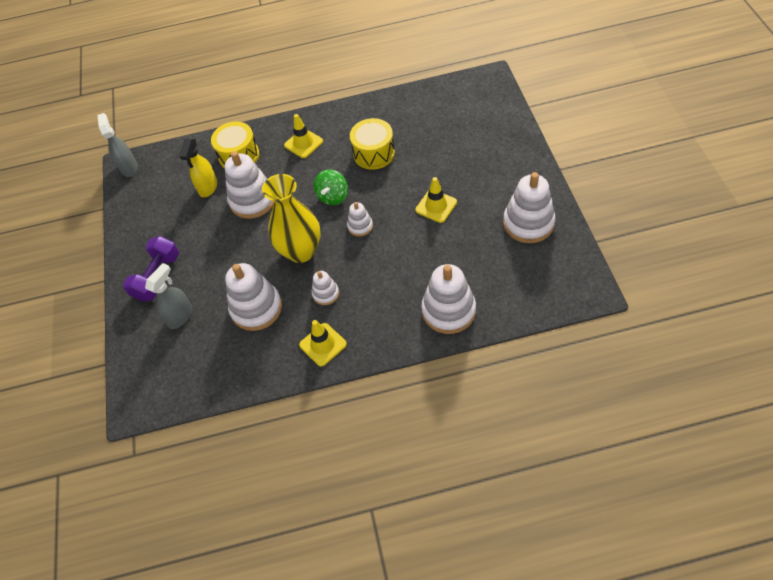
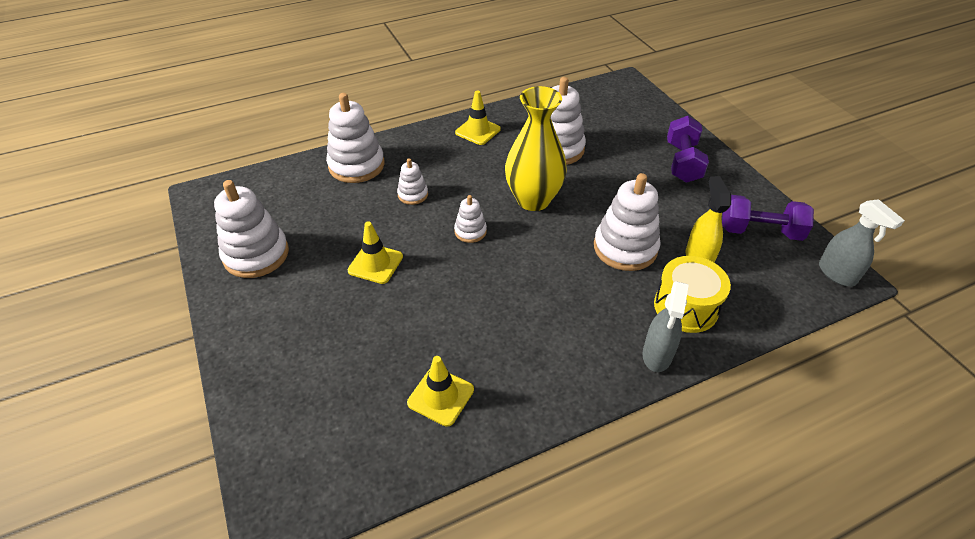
camera: 160 degrees right, 10 degrees down
(150, 203) = (760, 231): none -> purple dumbbell
(180, 316) = (631, 136): grey spray bottle -> grey spray bottle (657, 355)
(303, 143) = (595, 337): yellow traffic cone -> yellow traffic cone (440, 396)
(325, 294) = (489, 166): white stacking toy -> white stacking toy (413, 194)
(333, 196) = (517, 262): green spinning top -> none
(374, 153) = (477, 330): yellow drum -> none

